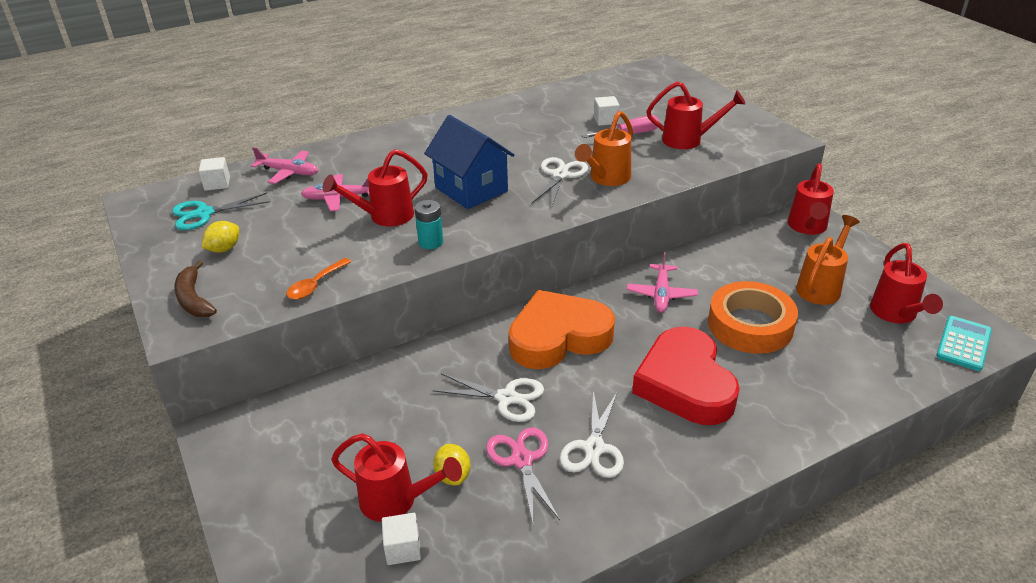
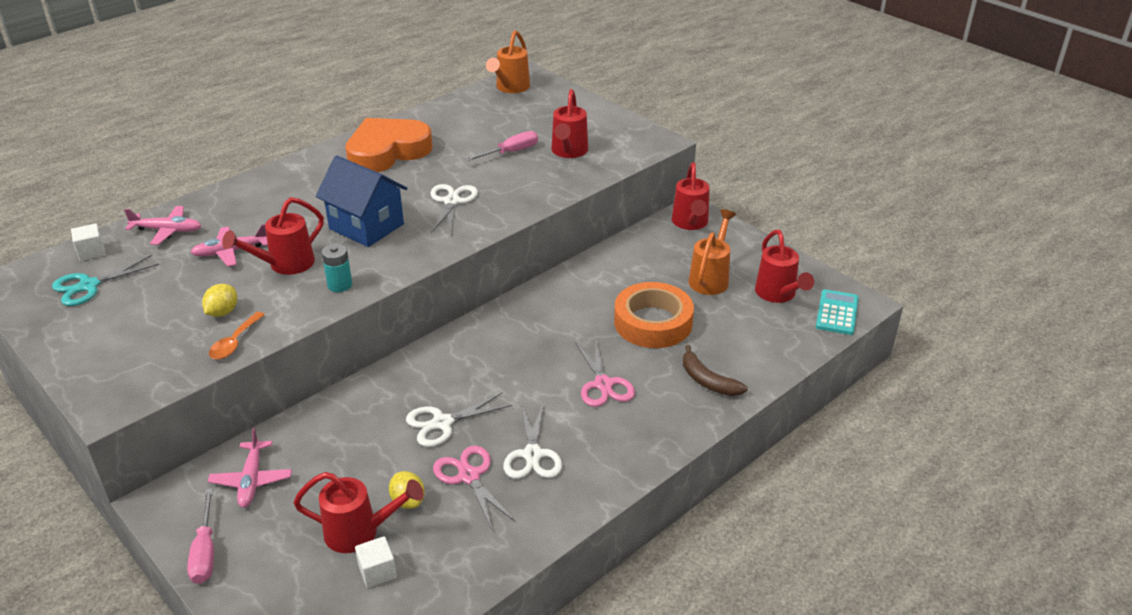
camera: 15 degrees left, 0 degrees up
(194, 299) = (110, 374): brown banana -> brown banana (708, 381)
(224, 249) = (124, 319): yellow lemon -> yellow lemon (222, 312)
(242, 492) = (205, 552): none -> pink screwdriver
(507, 398) = (442, 423): white scissors -> white scissors turned 150 degrees clockwise
(558, 337) = (478, 359): orange heart -> orange heart (387, 152)
(606, 120) = (484, 139): white cube -> none
(606, 178) = (498, 200): orange watering can -> orange watering can (510, 88)
(661, 294) = (567, 305): pink plane -> pink plane (251, 480)
(685, 384) = (603, 384): red heart -> pink scissors
(688, 140) = (568, 152): red watering can -> red watering can turned 105 degrees clockwise

